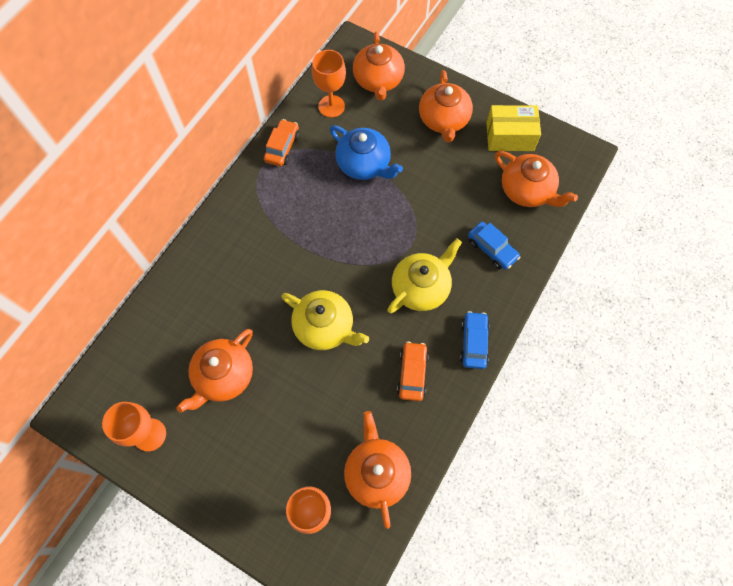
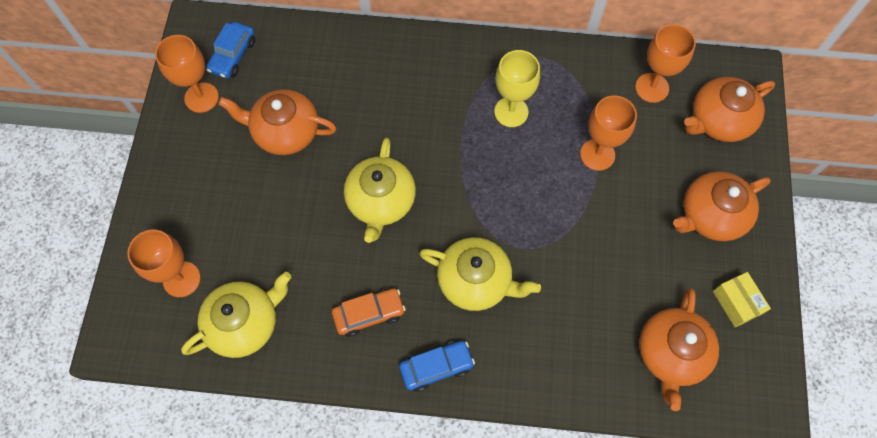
camera: 65 degrees right, 0 degrees up
(282, 147) = (569, 64): orange car -> none
(299, 203) = (511, 112): none -> yellow goblet
(364, 164) = (597, 154): blue teapot -> orange goblet
(377, 473) = (245, 323): orange teapot -> yellow teapot
(492, 249) = (566, 341): blue car -> blue car (233, 56)
(510, 136) = (736, 303): yellow box -> yellow box, size x0.65

